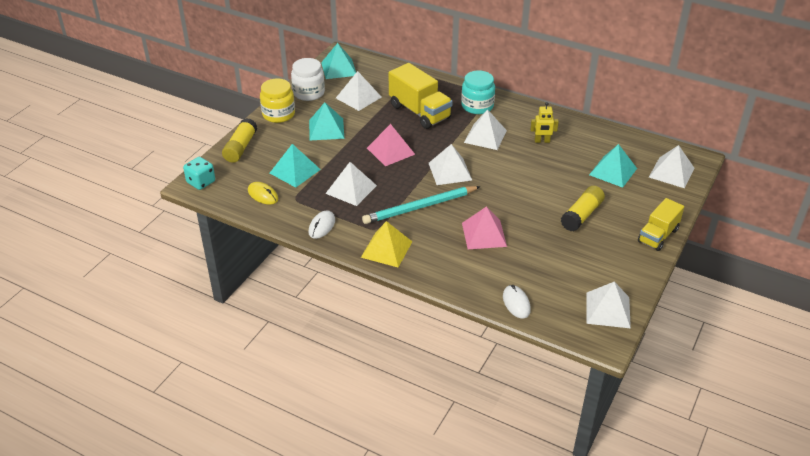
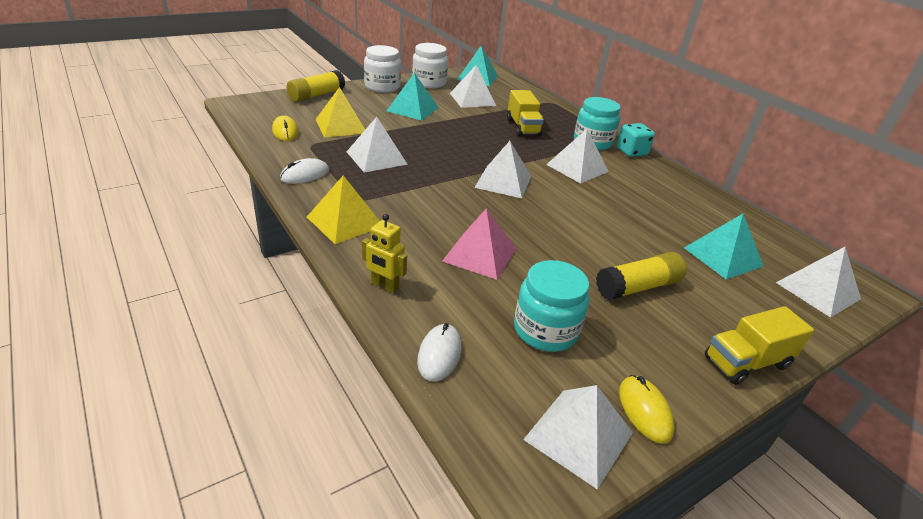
camera: 25 degrees right, 5 degrees down
(201, 182) = (246, 104): turquoise dice -> turquoise dice (631, 152)
(278, 114) = (382, 87): yellow jar -> white jar
(295, 171) = (341, 126): turquoise pyramid -> yellow pyramid
(391, 151) = (457, 144): pink pyramid -> none
(419, 112) = (523, 127): yellow truck -> yellow truck, size x0.65
(420, 207) = (431, 199): turquoise pencil -> none
(542, 141) = (645, 194): yellow robot -> yellow robot (384, 286)
(555, 265) = (545, 330): none -> turquoise jar
(627, 284) = (644, 411): none -> yellow mouse

